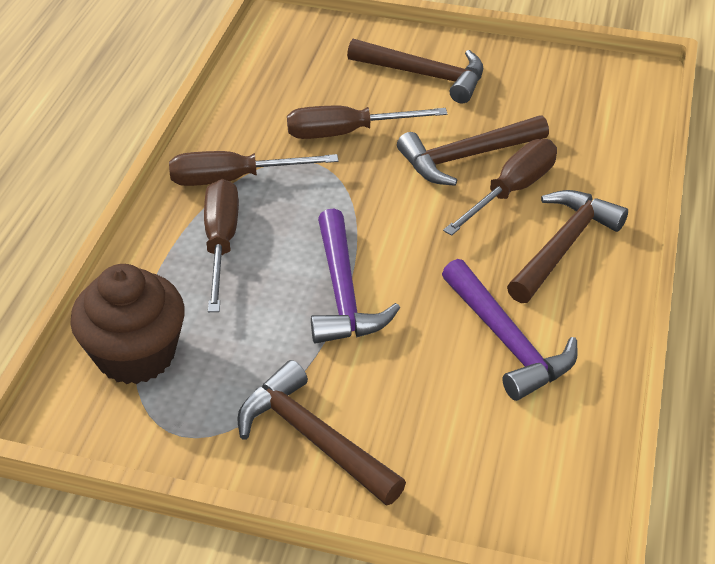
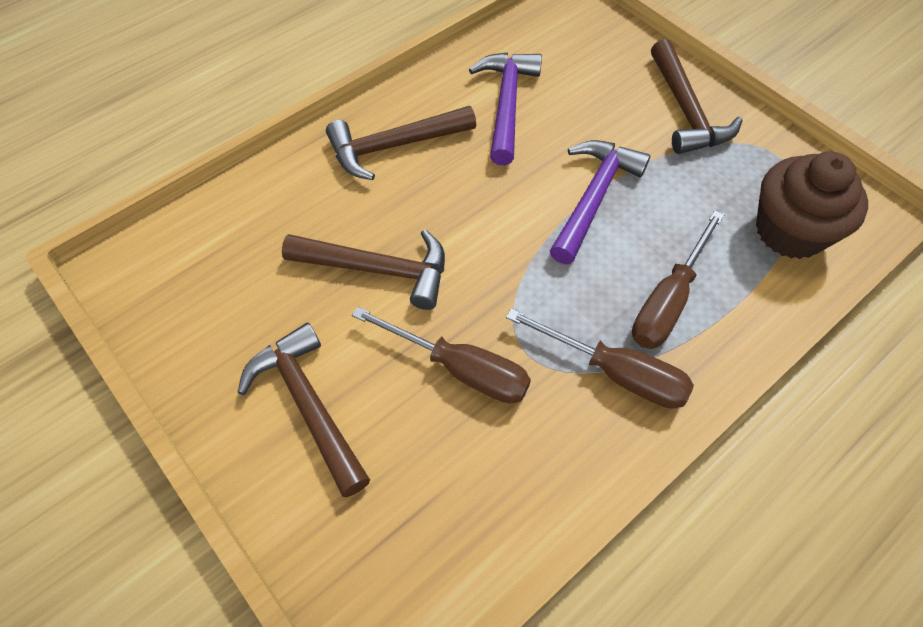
camera: 145 degrees left, 15 degrees up
(511, 190) = (378, 213): brown screwdriver -> none

